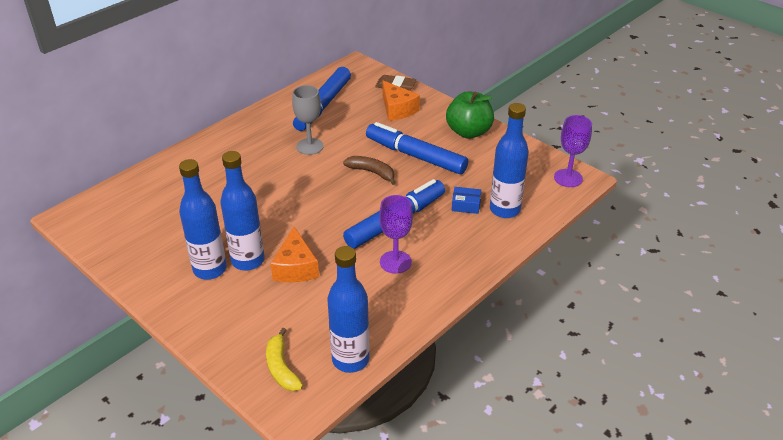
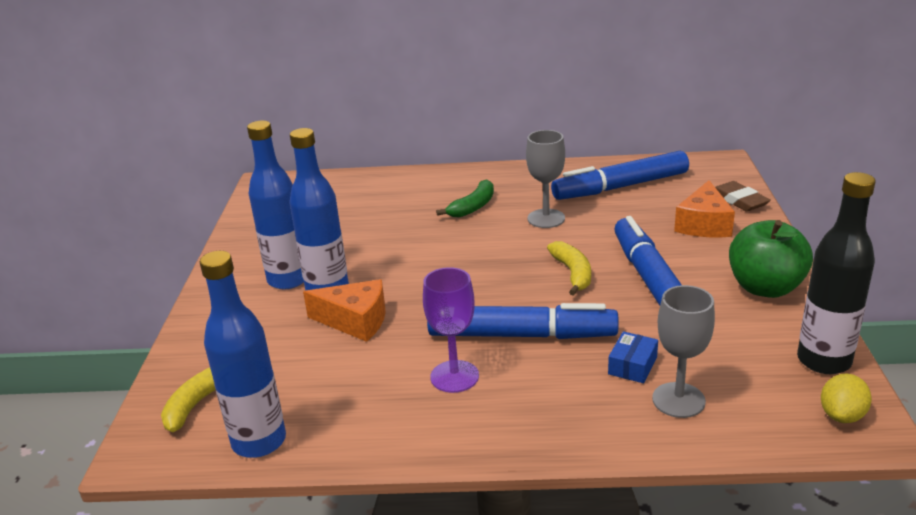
camera: 50 degrees right, 10 degrees down
(254, 160) = (473, 207): none -> green banana
(295, 267) = (355, 321): orange cheese -> orange cheese turned 120 degrees counterclockwise
(372, 172) = (572, 273): brown banana -> yellow banana
(466, 205) = (632, 366): blue box -> blue box turned 60 degrees clockwise
(504, 210) = (678, 400): blue bottle -> grey goblet
(534, 156) = (823, 361): none -> black bottle
(568, 178) = (842, 415): purple goblet -> yellow lemon

